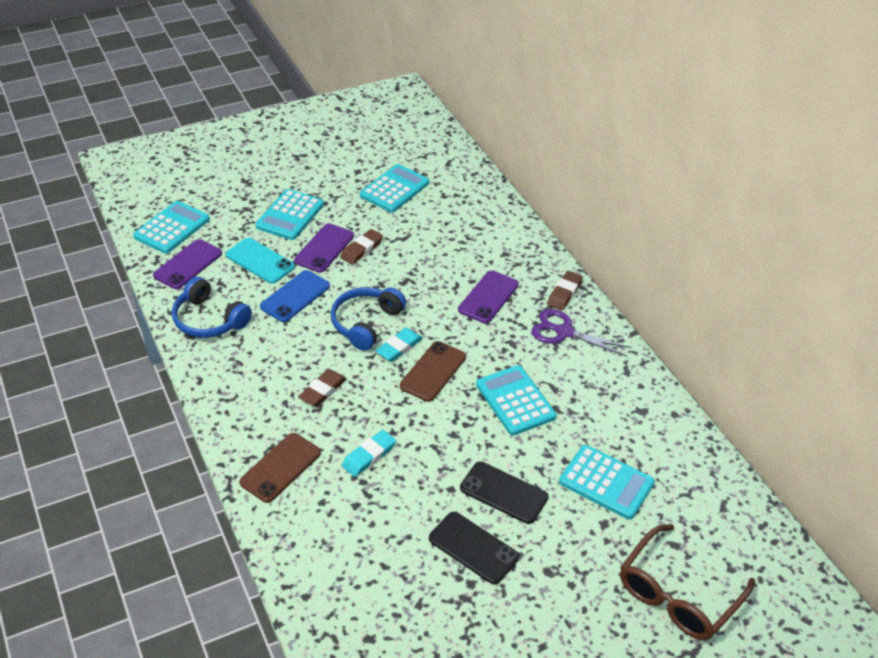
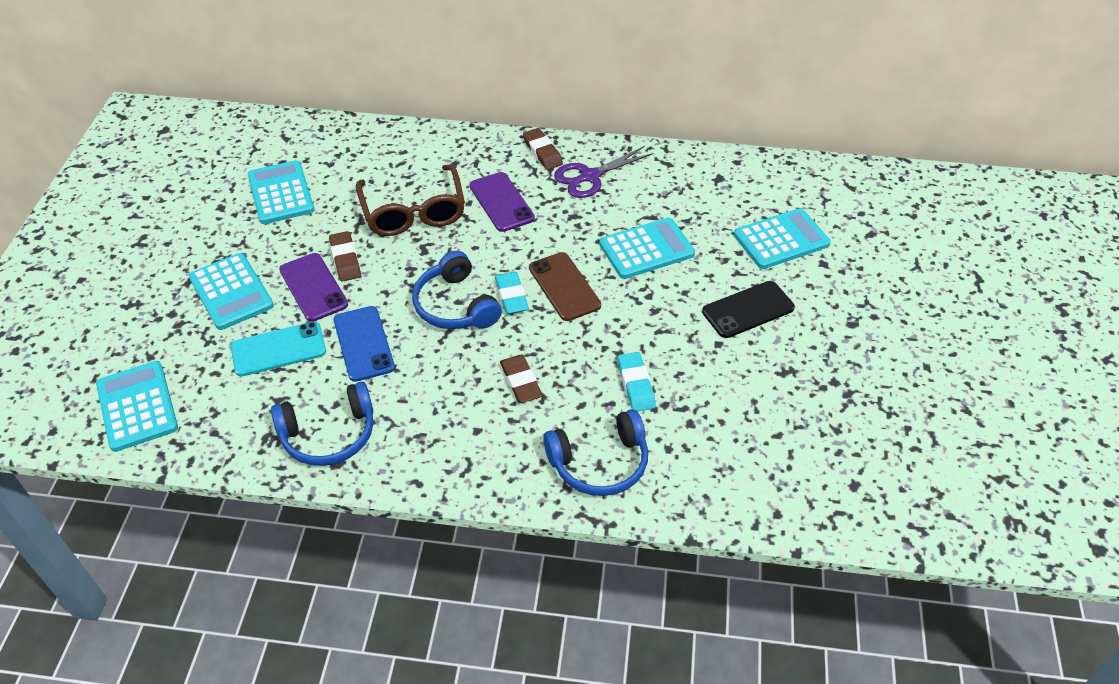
camera: 55 degrees left, 5 degrees up
(188, 264) = (218, 417): purple phone -> none
(280, 468) = (599, 463): brown phone -> blue headphones
(473, 548) = (796, 361): black phone -> none
(515, 401) = (646, 249): turquoise calculator -> turquoise calculator turned 150 degrees clockwise
(677, 594) = (920, 258): brown glasses -> brown glasses (413, 212)

